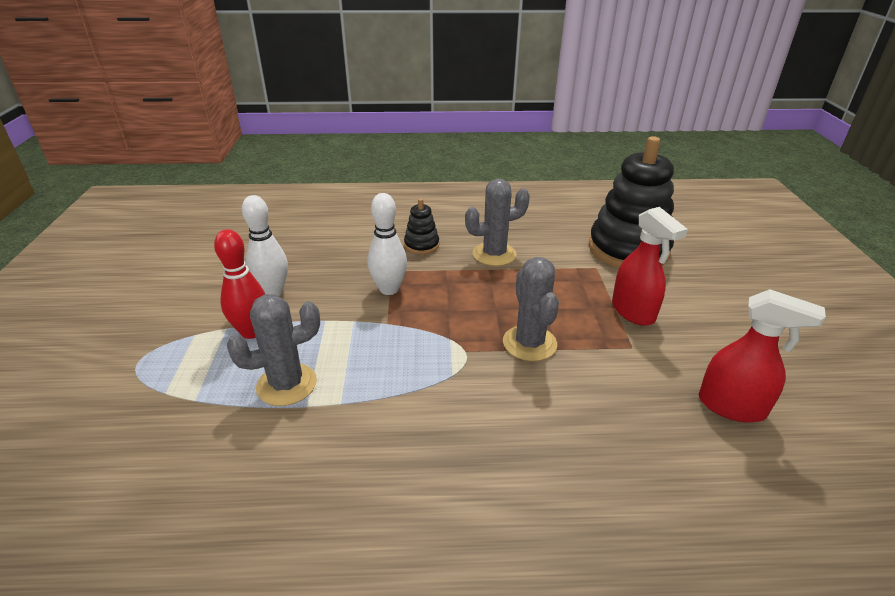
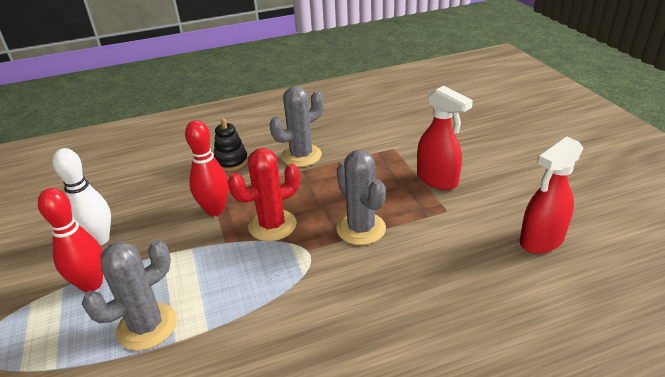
camera: 15 degrees left, 0 degrees up
(389, 289) = (215, 210): white bowling pin -> red bowling pin
(439, 318) = (272, 225): none -> red cactus
(628, 249) = (414, 127): black stacking toy -> none
(732, 407) = (541, 240): red spray bottle -> red spray bottle turned 135 degrees clockwise

